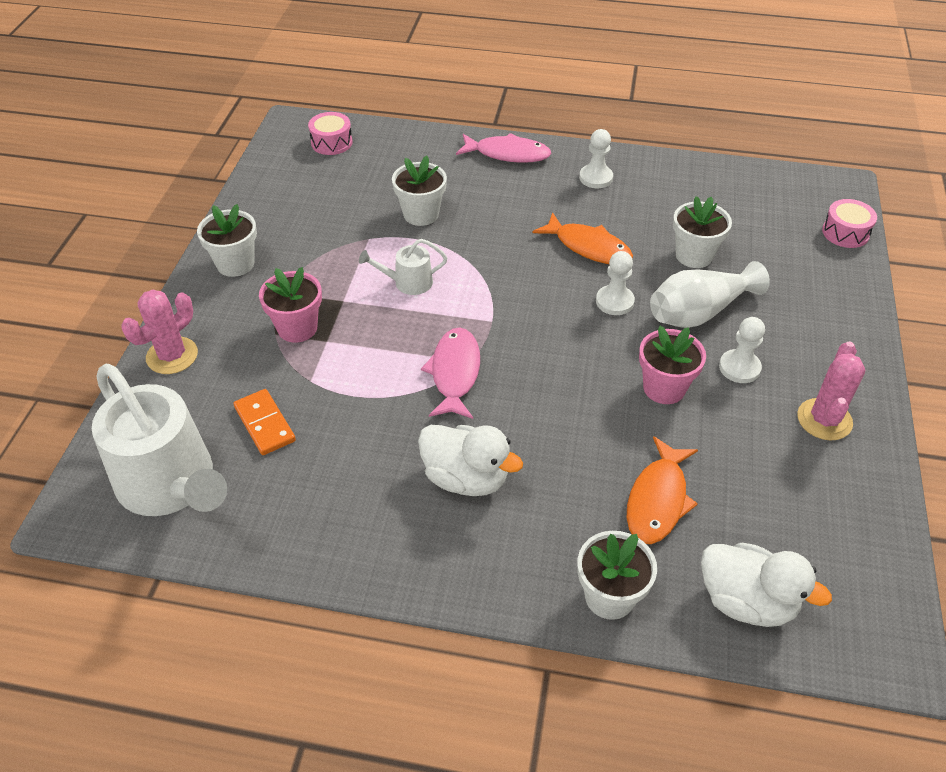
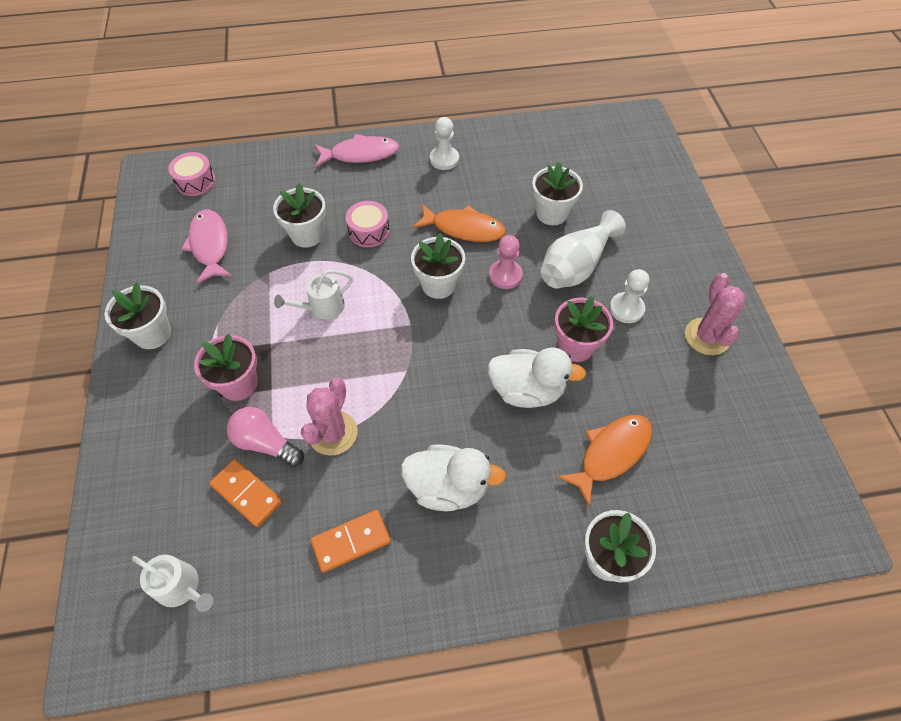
camera: 20 degrees left, 10 degrees up
(171, 484) = (181, 587): white watering can -> white watering can, size x0.46
(172, 356) = (128, 450): pink cactus -> pink cactus (333, 433)
(301, 386) = (266, 443): none -> pink light bulb
(347, 496) = (351, 542): none -> orange domino
(455, 373) = (398, 386): pink fish -> pink fish (210, 245)
(538, 292) = (438, 285): none -> white flower pot
(614, 301) = (505, 275): white pawn -> pink pawn
(658, 500) = (611, 454): orange fish -> orange fish turned 135 degrees counterclockwise
(746, 601) = (712, 523): white duck -> white duck (527, 390)
(845, 233) = (658, 160): pink drum -> pink drum (369, 231)

